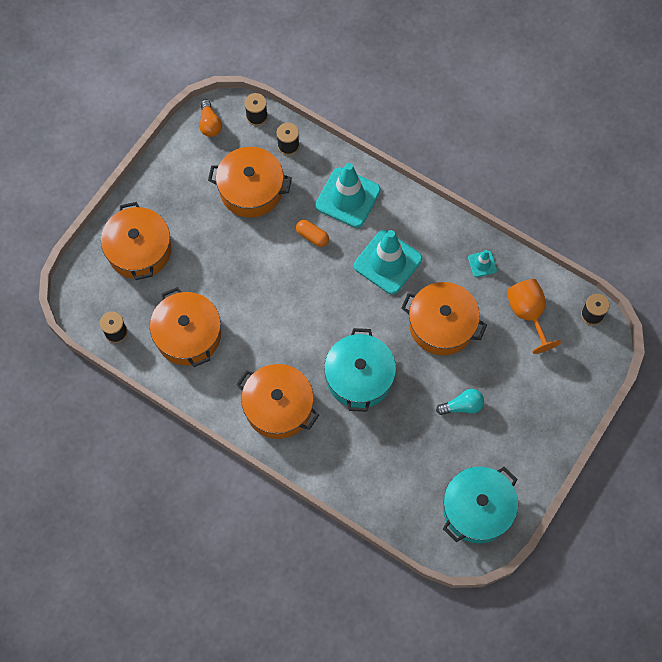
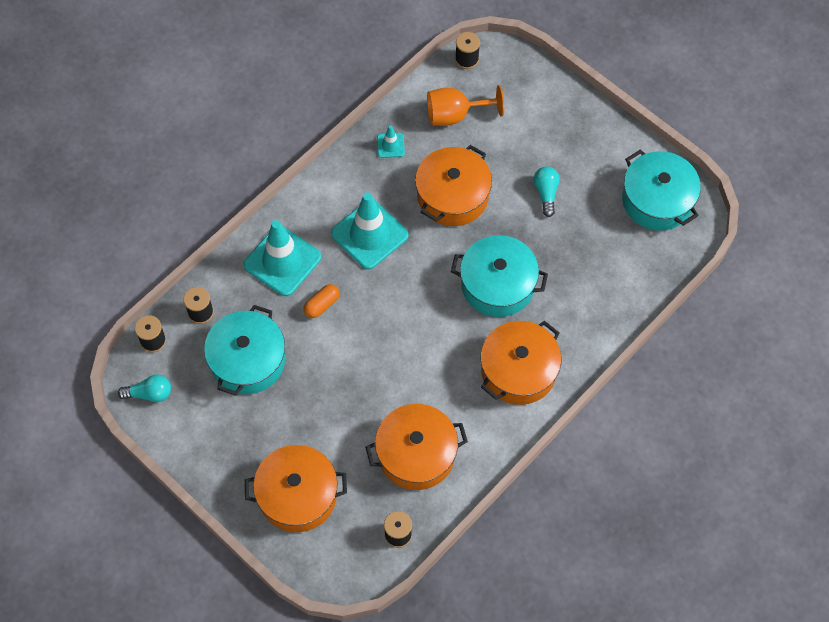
camera: 80 degrees left, 5 degrees down
(210, 124) = (149, 394): orange light bulb -> turquoise light bulb
(251, 190) = (248, 360): orange pot -> turquoise pot

